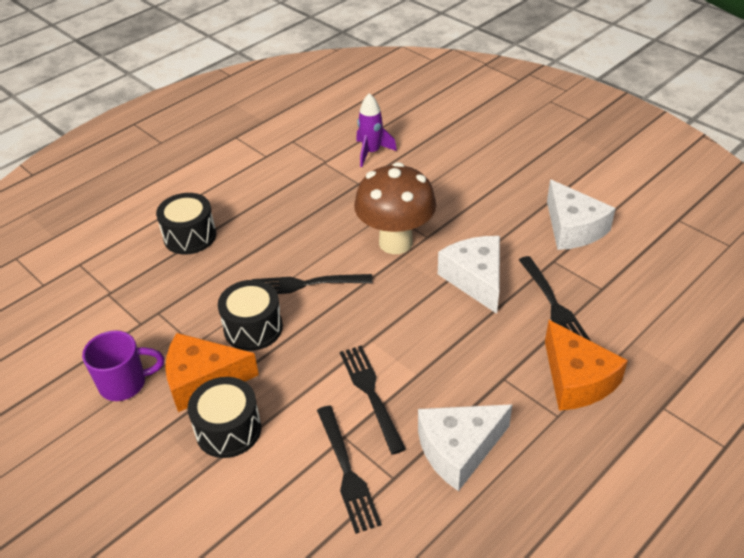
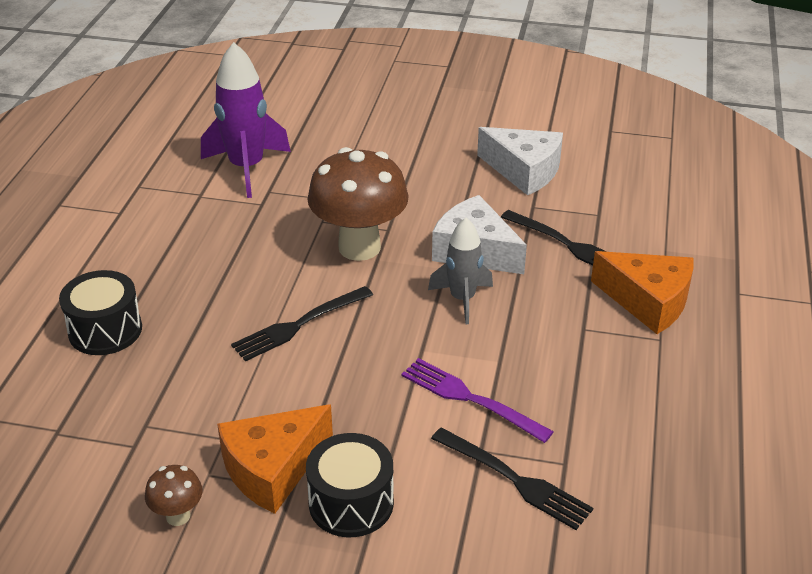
camera: 35 degrees left, 5 degrees down
(125, 383) = (178, 516): purple mug -> brown mushroom
(253, 328) = (280, 392): black drum -> none
(371, 152) = (247, 168): purple rocket -> purple rocket, size x1.59
(371, 394) = (470, 399): black fork -> purple fork
(433, 314) = (462, 299): none -> grey rocket
(458, 450) = (601, 409): white cheese -> none

